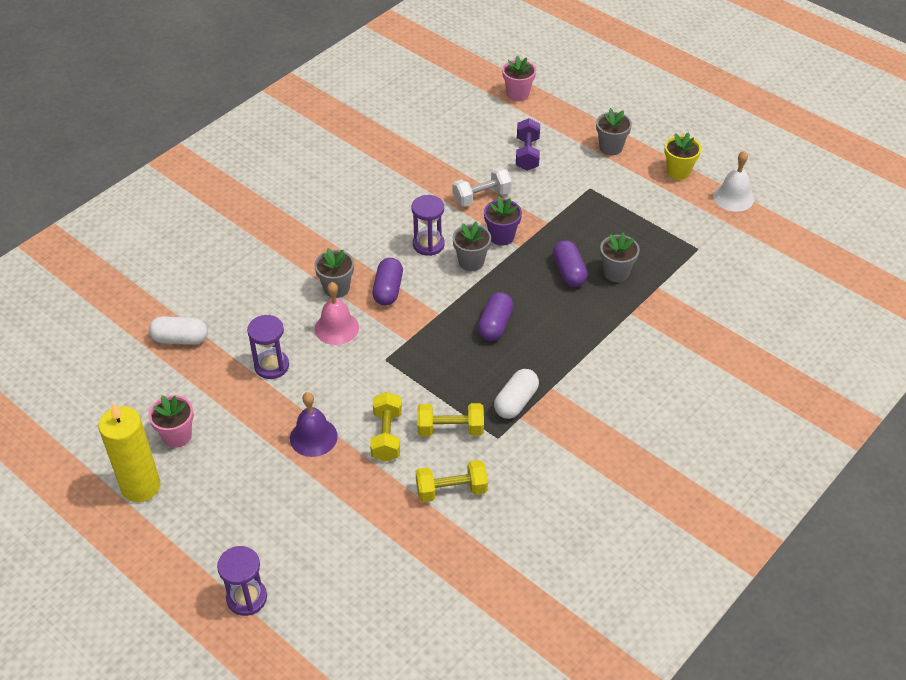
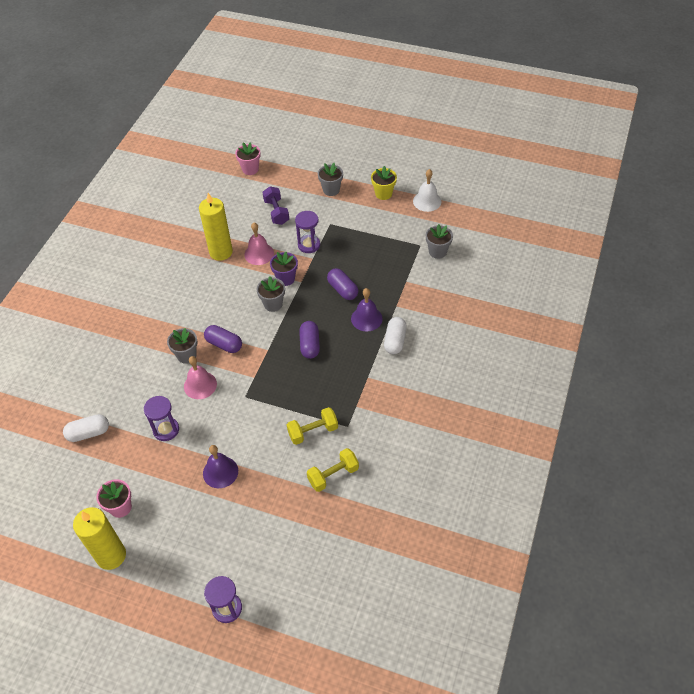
camera: 20 degrees left, 5 degrees up
(386, 436) = (271, 452): yellow dumbbell -> none
(388, 290) = (224, 344): purple capsule -> purple capsule turned 45 degrees counterclockwise
(428, 244) = (237, 301): purple hourglass -> purple hourglass (309, 245)
(435, 181) = (221, 252): none -> yellow candle
(481, 197) = (259, 253): white dumbbell -> pink bell
(516, 402) = (348, 396): white capsule -> white capsule (395, 341)
(584, 316) = (366, 318): none -> purple bell
(616, 273) = (374, 280): grey flower pot -> grey flower pot (437, 252)

